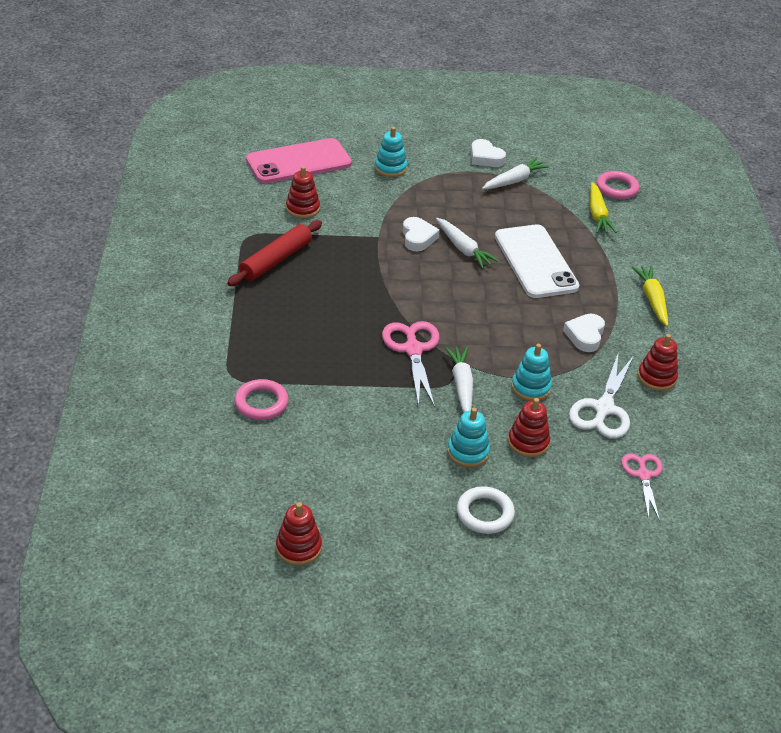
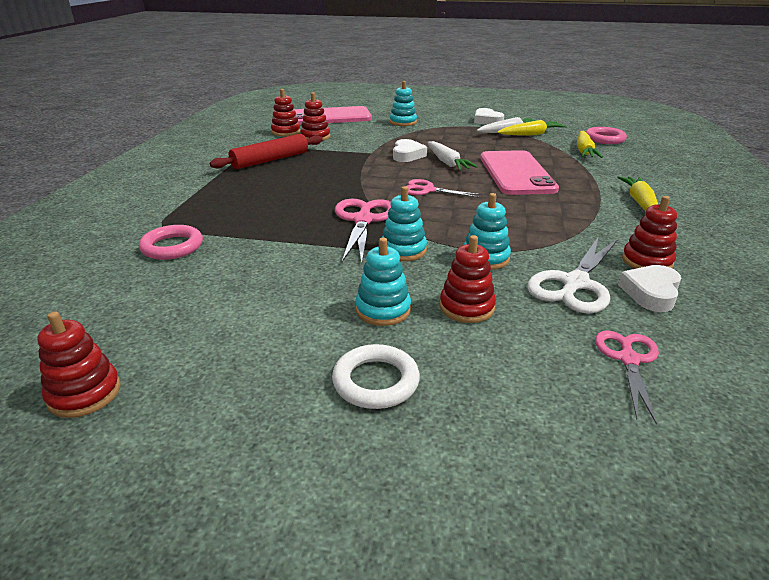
camera: 15 degrees right, 10 degrees down
(263, 201) = (286, 132): none -> red stacking toy
(457, 298) = (428, 190): none -> pink scissors
(461, 385) = (403, 250): white carrot -> turquoise stacking toy
(535, 262) = (516, 173): white phone -> pink phone
(539, 185) = (531, 134): none -> yellow carrot
(585, 336) = (560, 223): white heart -> white heart (651, 293)

